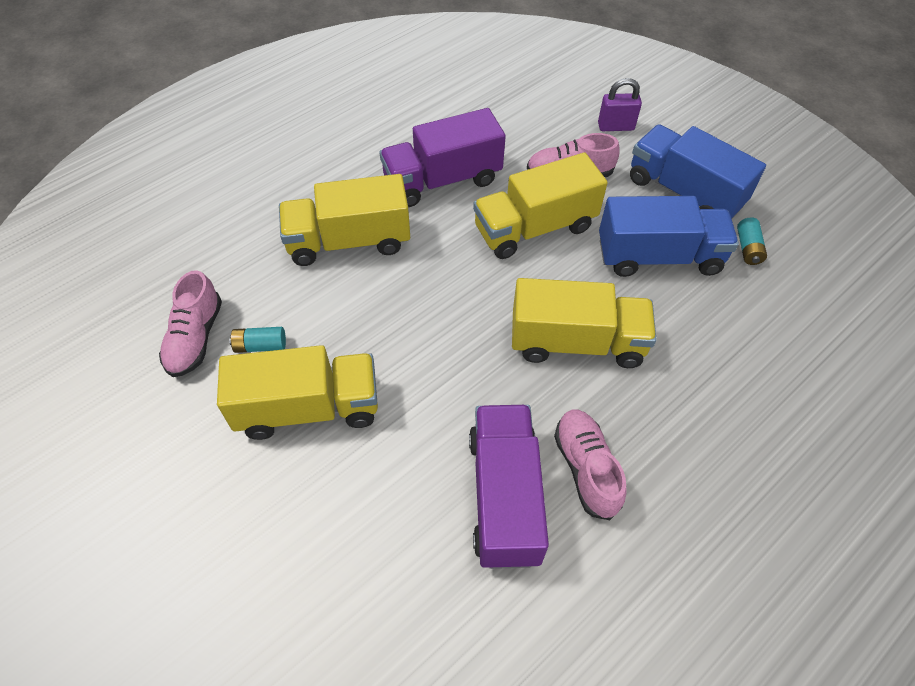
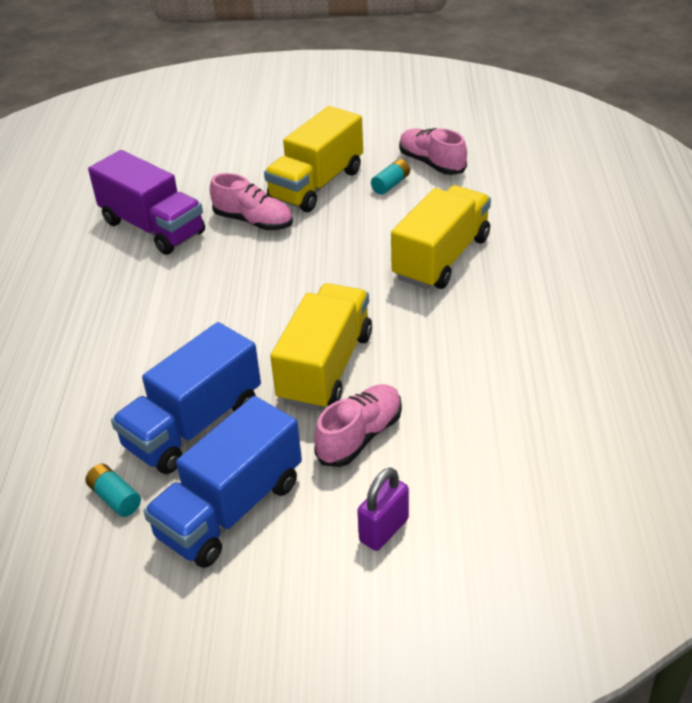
camera: 135 degrees right, 15 degrees down
(442, 180) = (453, 344): purple truck -> none
(576, 342) = (195, 320): yellow truck -> none
(586, 468) = (115, 267): pink shoe -> pink shoe (253, 221)
(684, 192) = (230, 509): blue truck -> blue truck turned 135 degrees clockwise

